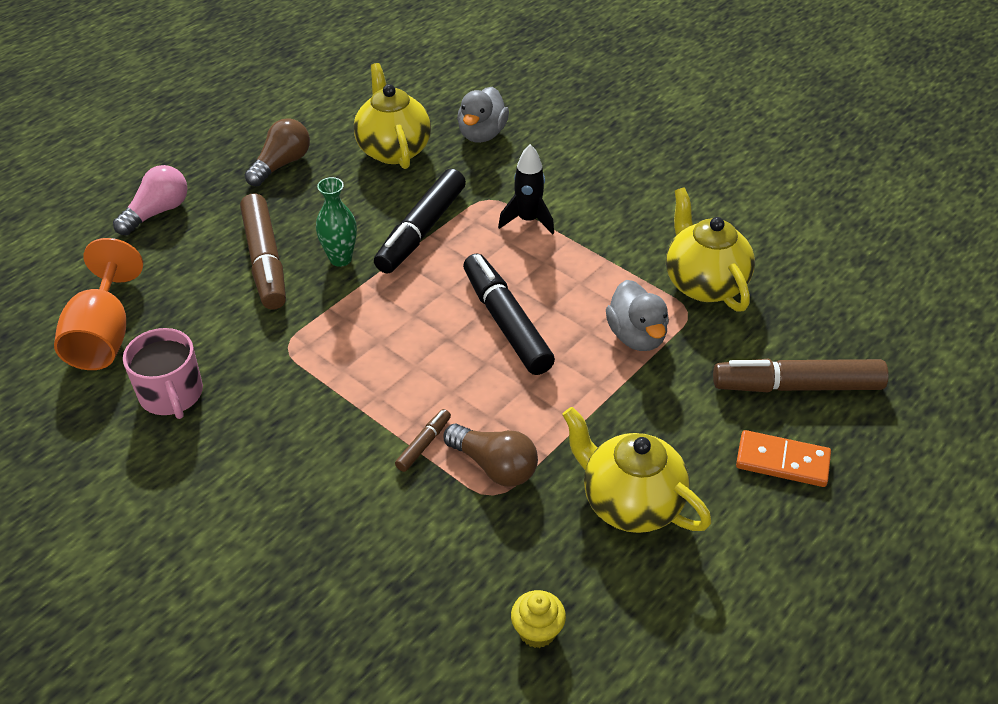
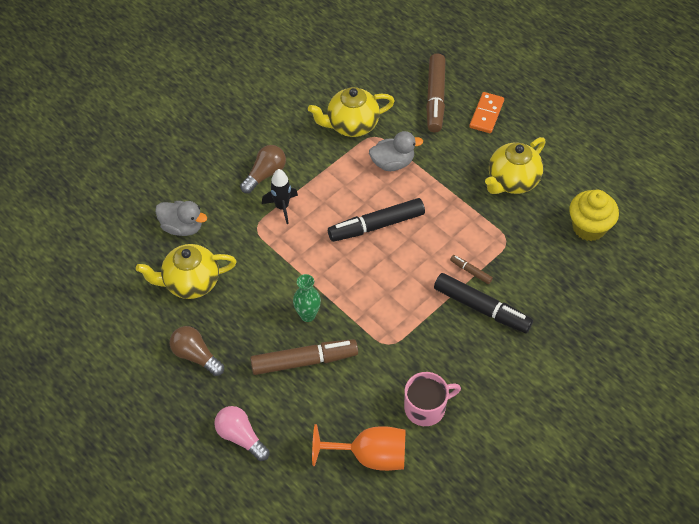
camera: 85 degrees left, 10 degrees up
(421, 230) = (284, 267): black marker -> black marker (482, 308)
(494, 466) = (487, 238): brown light bulb -> brown light bulb (265, 174)
(537, 631) = (589, 227): yellow cupcake -> yellow cupcake, size x1.81

